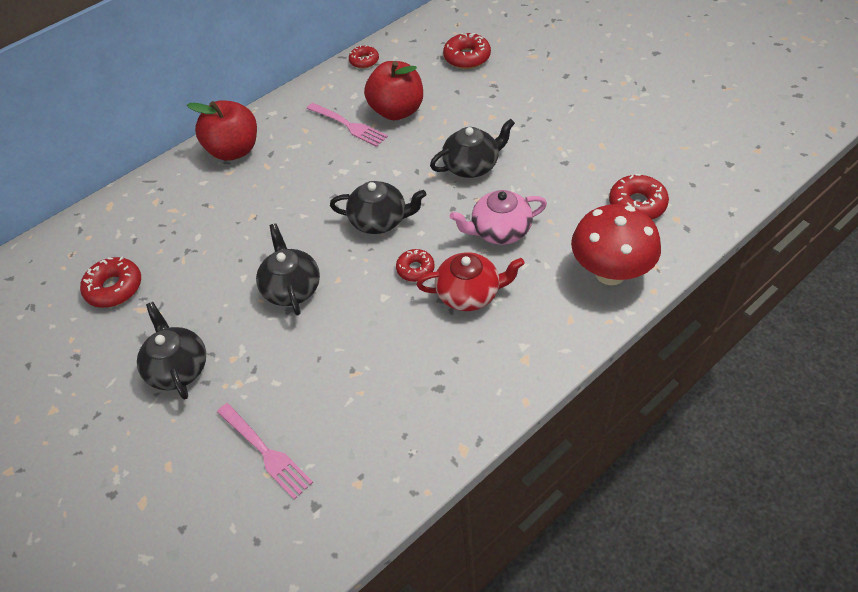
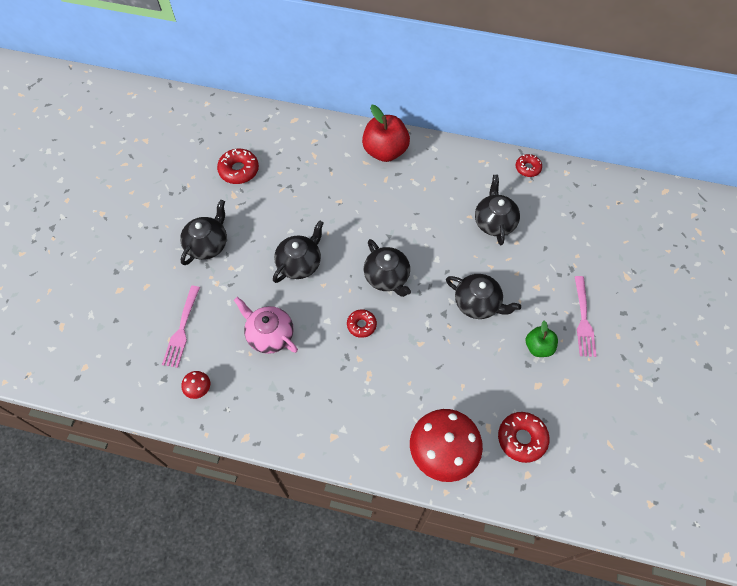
camera: 50 degrees right, 10 degrees up
(348, 125) = (457, 201): pink fork -> pink fork (583, 319)
(362, 471) = (199, 389): none -> red mushroom
(397, 111) = (494, 222): red apple -> black teapot
(467, 57) = (587, 232): red donut -> none
(469, 293) = (363, 371): red teapot -> none
(500, 231) = (430, 358): pink teapot -> pink teapot (269, 335)
(553, 146) = (538, 347): none -> green apple

